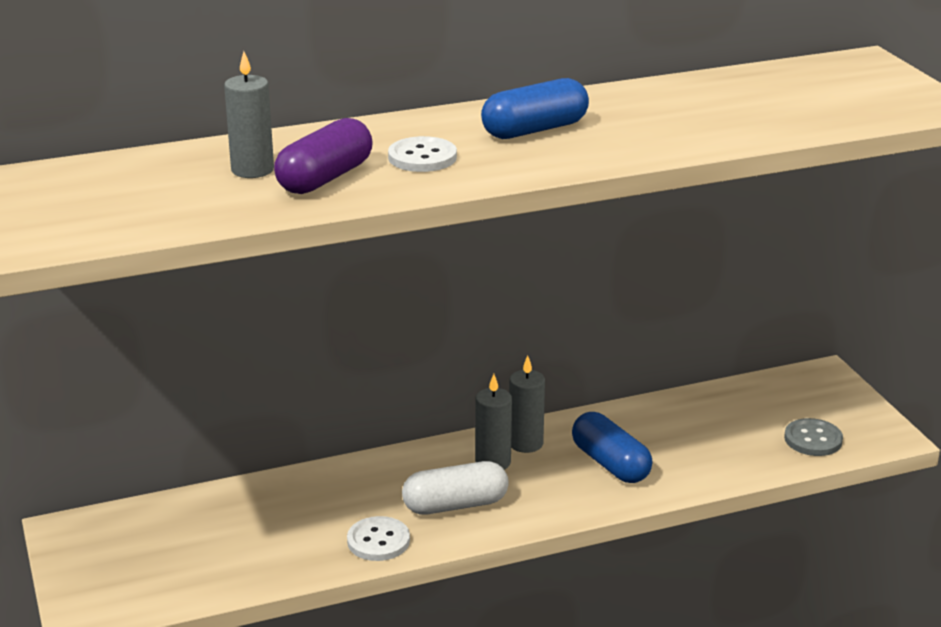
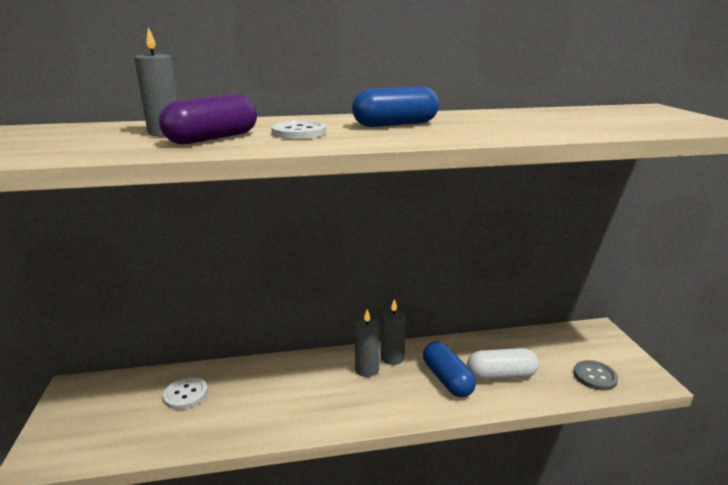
camera: 10 degrees right, 5 degrees down
(378, 541) = (267, 423): white button -> white button (186, 394)
(455, 505) = (331, 399): white capsule -> white capsule (501, 375)

